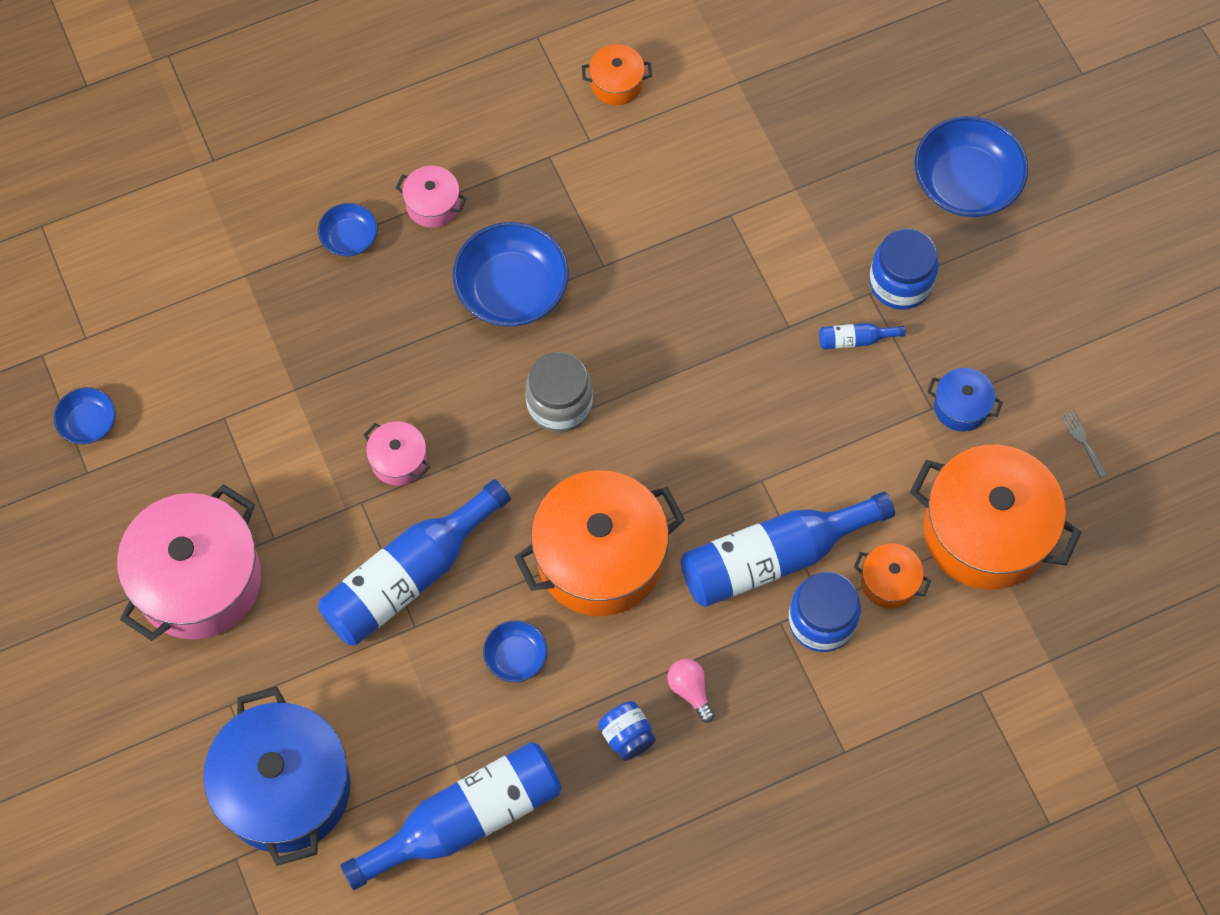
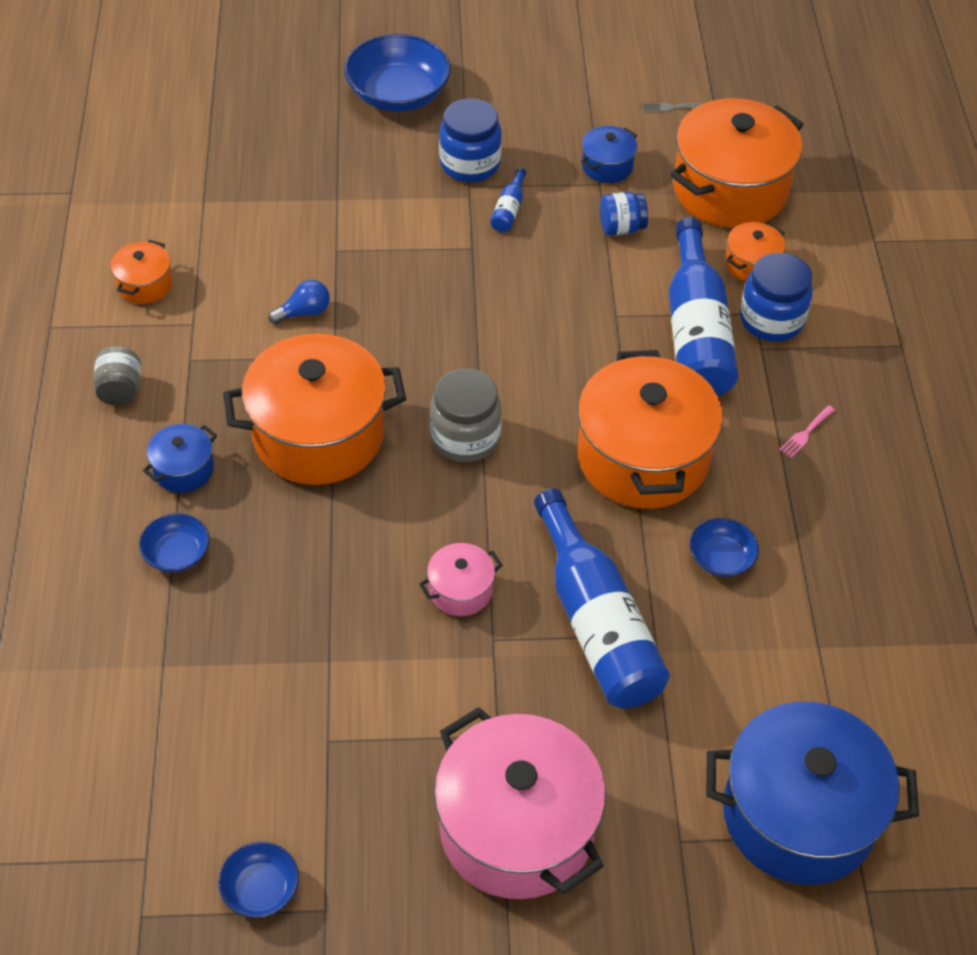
camera: 70 degrees left, 15 degrees down
(433, 205) = (184, 469): pink pot -> blue pot
(465, 819) = (882, 656): blue bottle -> none
(494, 120) = (120, 390): none -> grey jar
(512, 289) = (318, 435): blue bowl -> orange pot
(627, 736) = (835, 496): blue jar -> blue jar (621, 228)
(643, 220) = (304, 312): none -> blue light bulb
(690, 690) = (805, 433): pink light bulb -> pink fork

